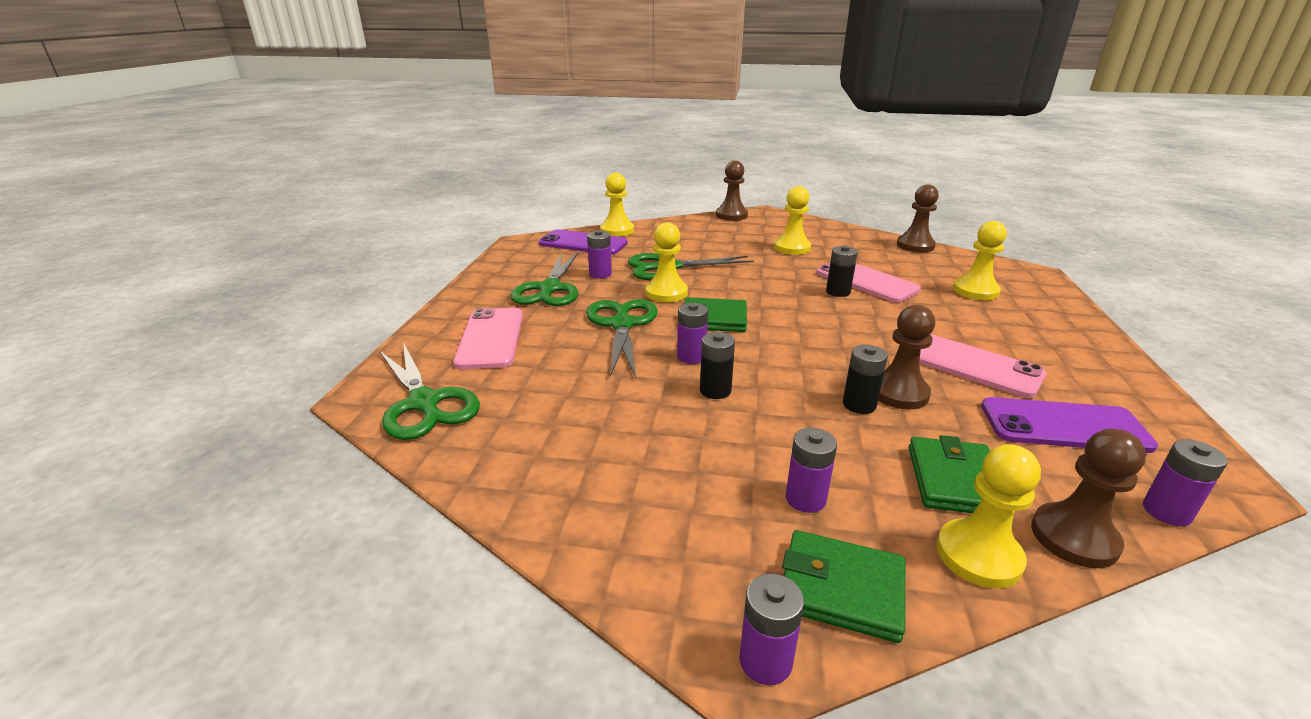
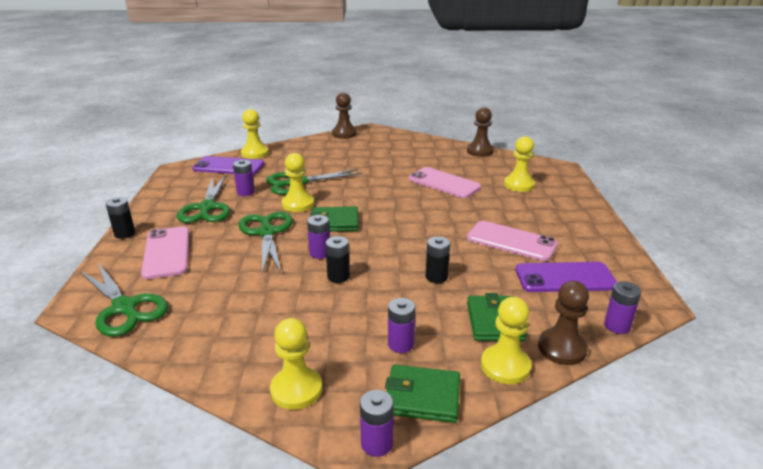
camera: 10 degrees left, 0 degrees up
(792, 248) = (390, 159): yellow pawn -> yellow pawn (296, 389)
(838, 292) = (424, 193): black battery -> black battery (125, 234)
(899, 393) = (463, 266): brown pawn -> none

